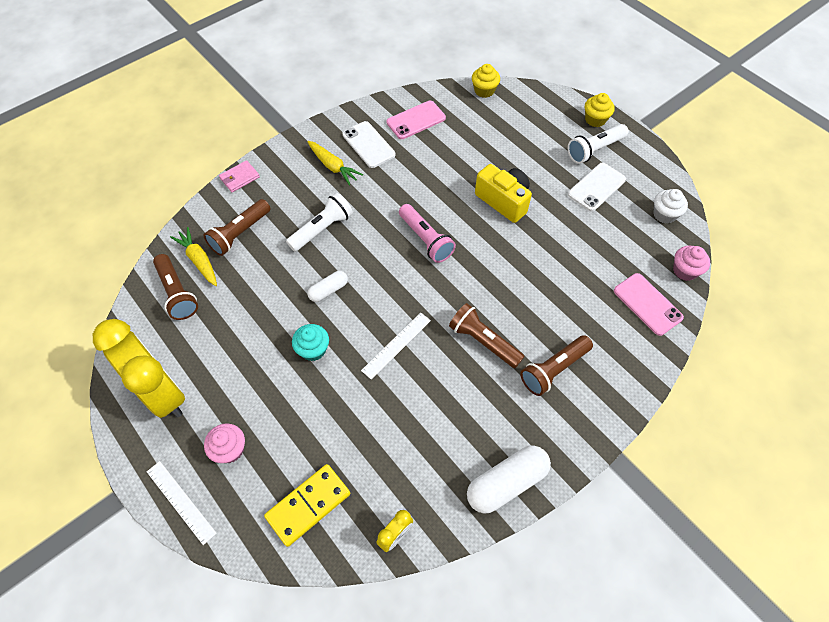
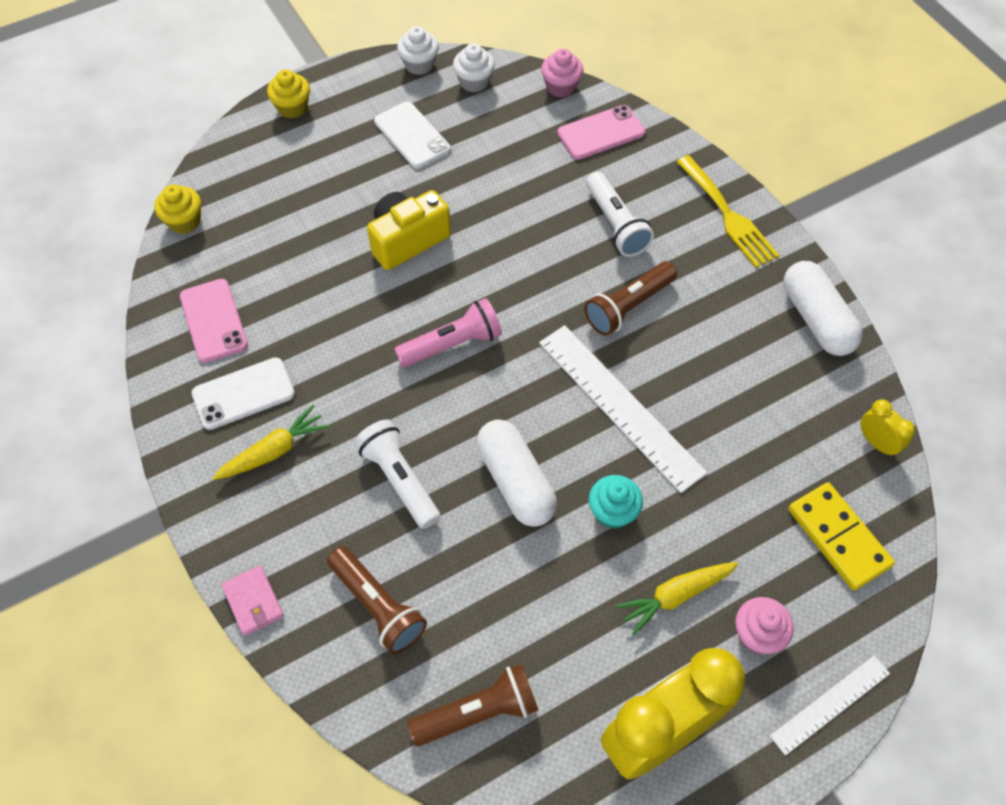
camera: 80 degrees left, 0 degrees up
(199, 260) = (418, 675): yellow carrot -> yellow carrot (675, 596)
(328, 290) = (515, 481): white capsule -> white capsule, size x1.77
(396, 345) = (620, 406): white ruler -> white ruler, size x1.77
(554, 369) = (677, 242): brown flashlight -> none
(594, 150) = (347, 121): white flashlight -> white flashlight (615, 224)
(594, 406) = (728, 215): none -> yellow fork
(666, 179) = (419, 64): none -> white cupcake

